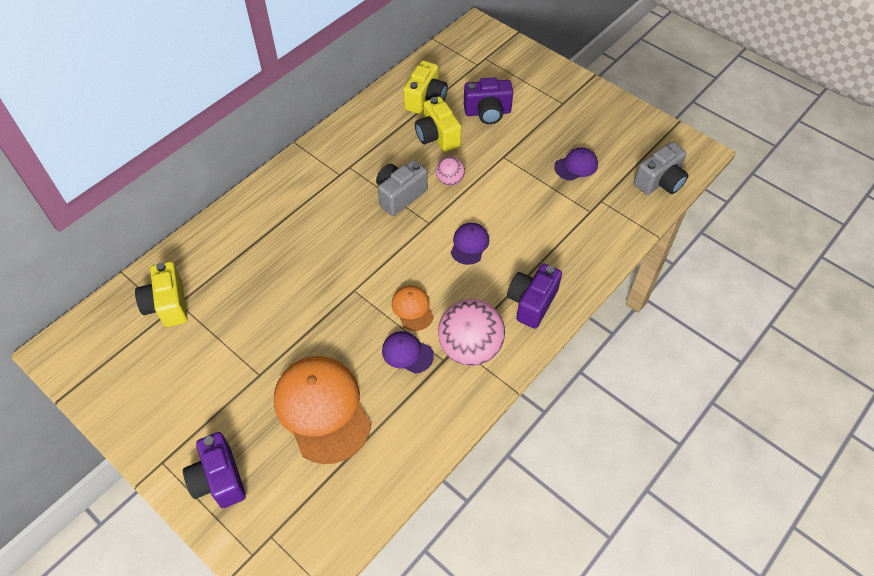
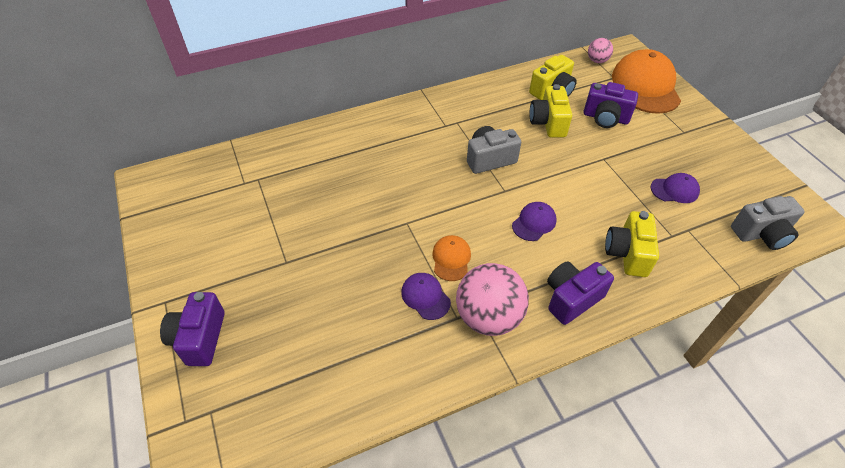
camera: 25 degrees right, 5 degrees down
(168, 305) = (248, 177): yellow camera -> yellow camera (627, 254)
(322, 409) = (321, 315): orange cap -> orange cap (645, 86)
(450, 180) = (542, 162): pink ball -> pink ball (597, 61)

